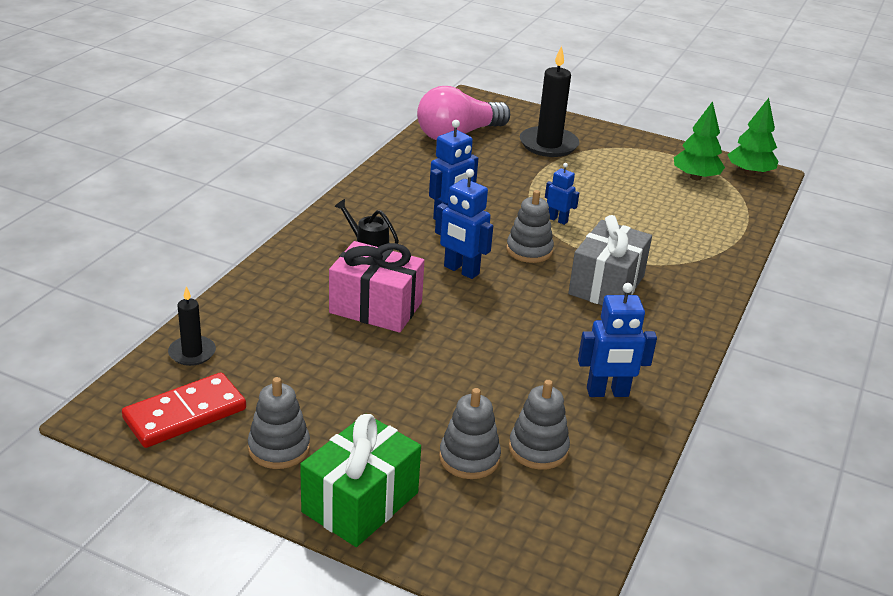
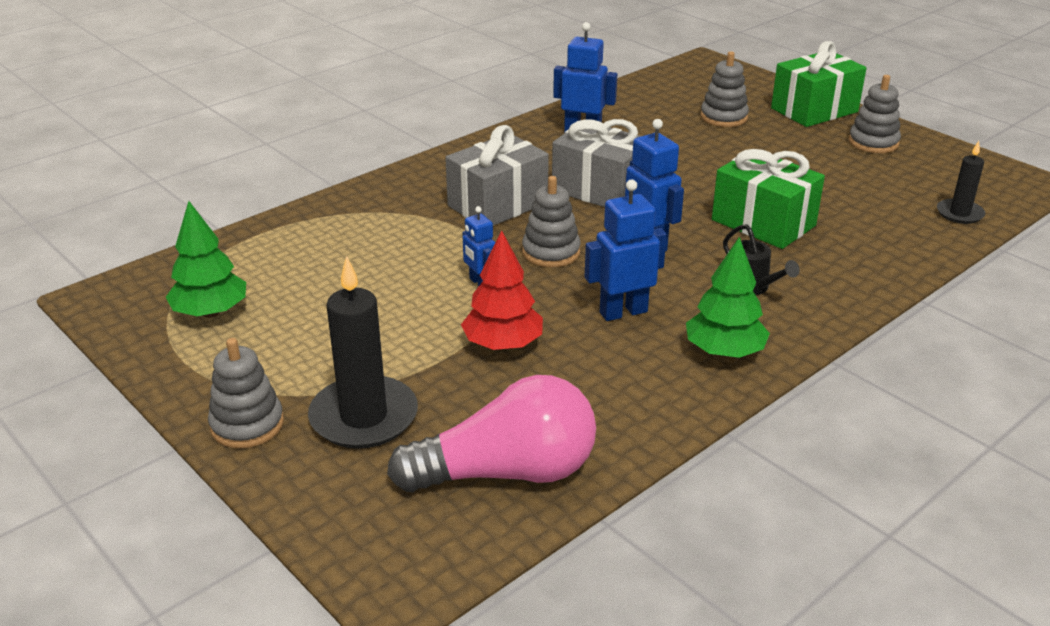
camera: 155 degrees left, 0 degrees up
(185, 414) = (956, 172): red domino -> none
(375, 307) = (763, 223): pink gift -> green gift
(509, 186) = (503, 344): none -> red tree
(535, 317) = (600, 189): none -> grey gift
(538, 449) = (667, 114): grey stacking toy -> grey stacking toy (247, 425)
(749, 173) = (121, 306): green tree -> green tree (724, 352)

